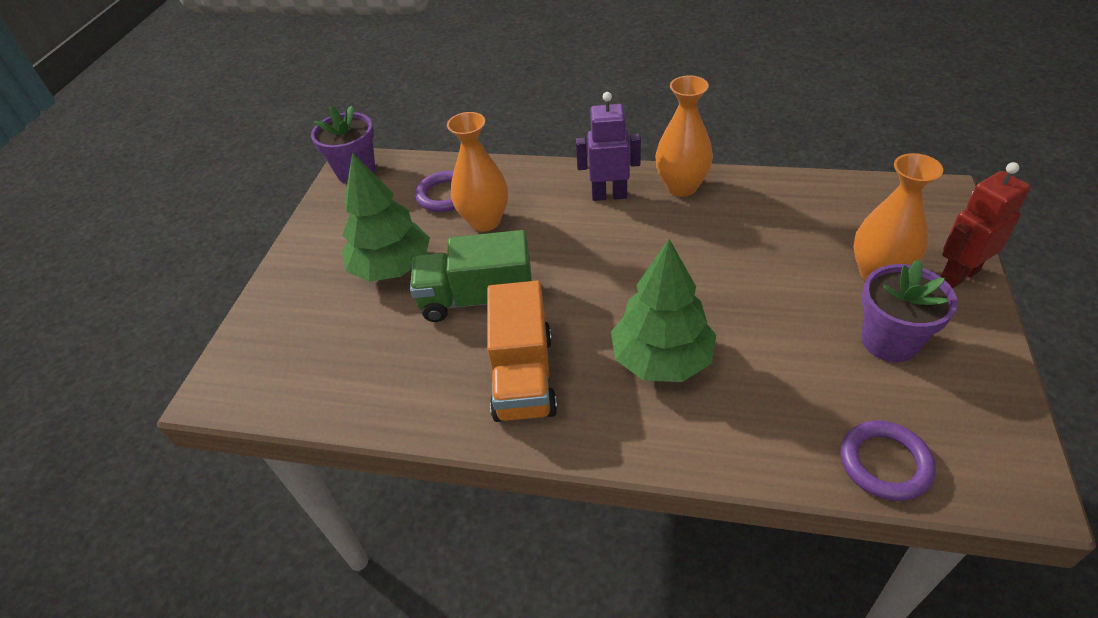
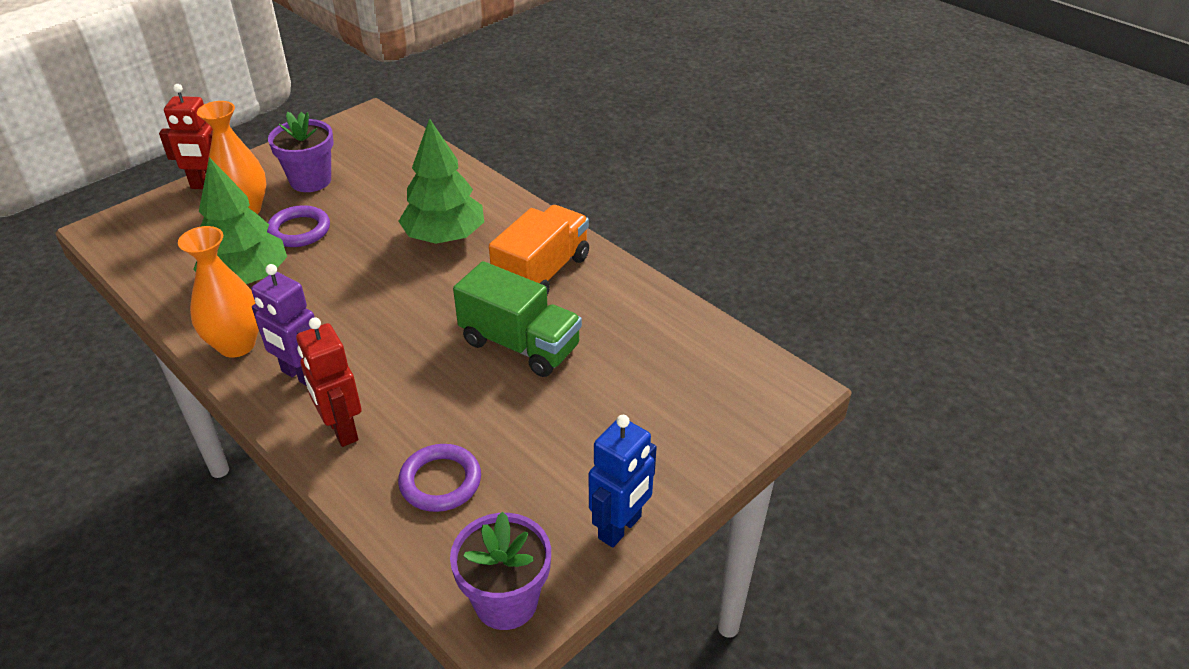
camera: 150 degrees left, 5 degrees down
(311, 230) = (620, 528): none -> blue robot
(392, 268) = (567, 419): green tree -> green tree (247, 278)
(485, 221) = (436, 419): orange vase -> none
(538, 185) = (342, 430): none -> red robot
(884, 463) = (408, 147): purple ring -> purple ring (299, 230)

